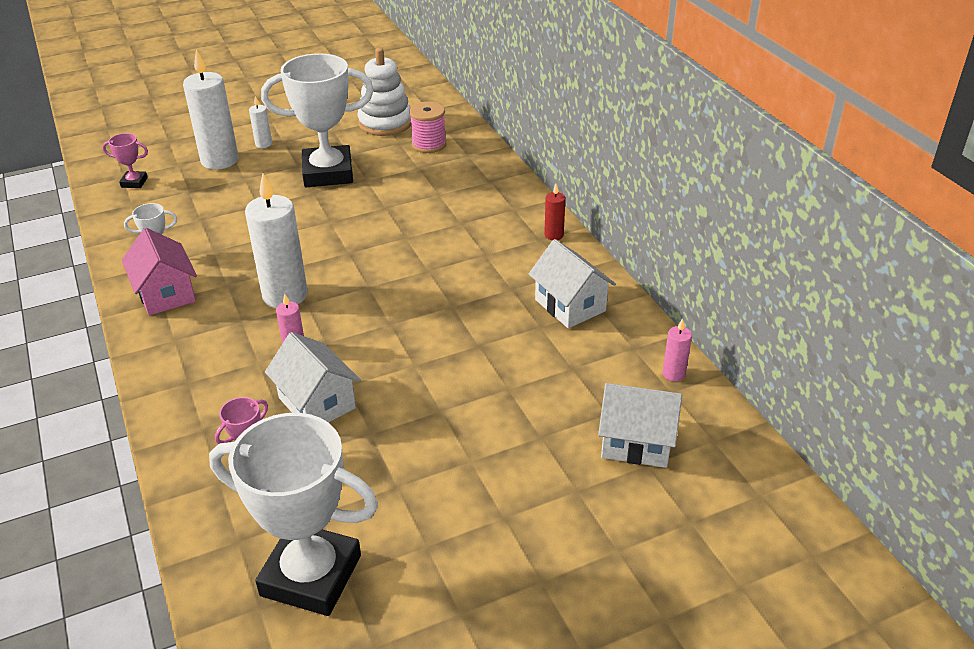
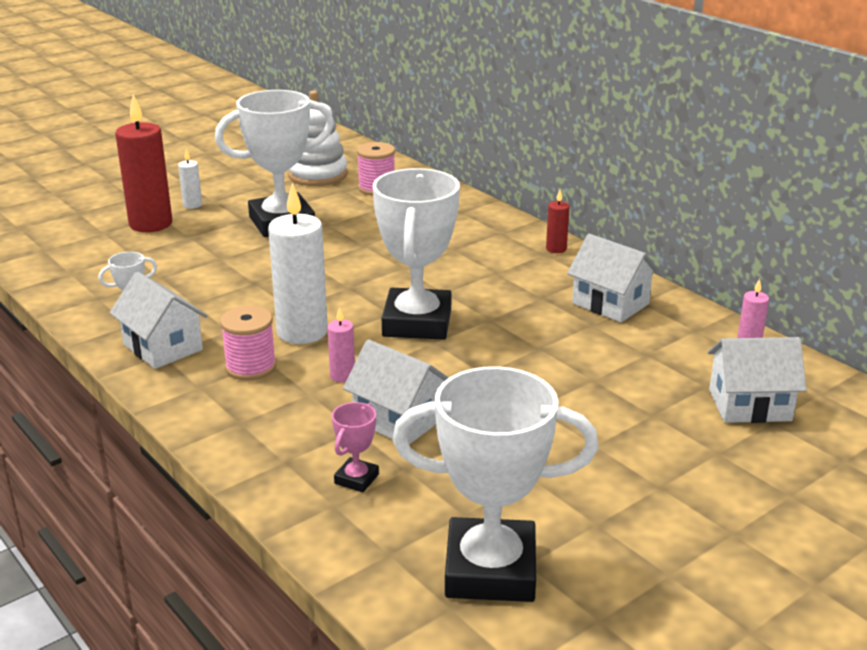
camera: 15 degrees left, 10 degrees down
(134, 182) = (61, 253): pink trophy -> none
(166, 294) = (163, 347): pink house -> white house
(220, 160) = (151, 224): white candle -> red candle
(225, 326) = (250, 367): none -> pink spool
(386, 300) = (417, 322): none -> white trophy

